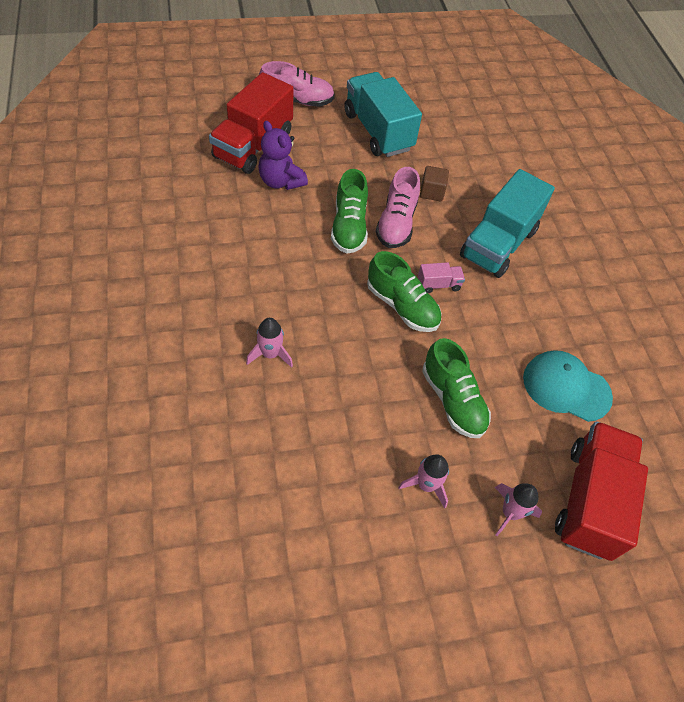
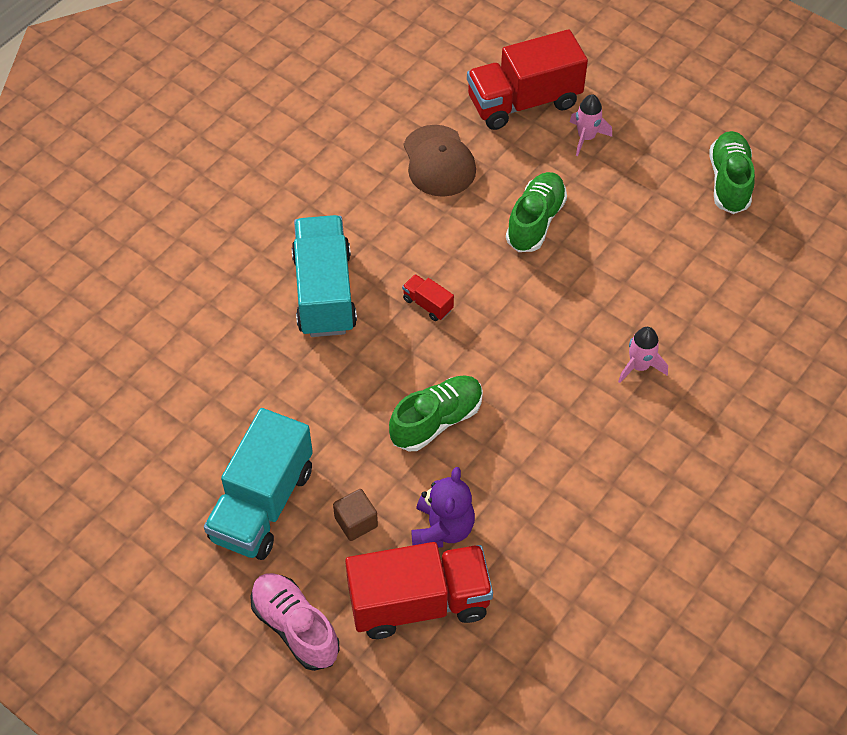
camera: 125 degrees left, 0 degrees up
(396, 223) = (387, 387): pink shoe -> none
(402, 306) = (483, 314): green shoe -> green shoe (729, 181)
(426, 485) = (623, 193): pink rocket -> none
(432, 192) = (309, 388): brown cube -> brown cube (356, 522)
(438, 284) = (427, 304): pink truck -> red truck
(498, 244) = (324, 292): turquoise truck -> turquoise truck turned 90 degrees counterclockwise
(566, 387) = (439, 161): turquoise cap -> brown cap

